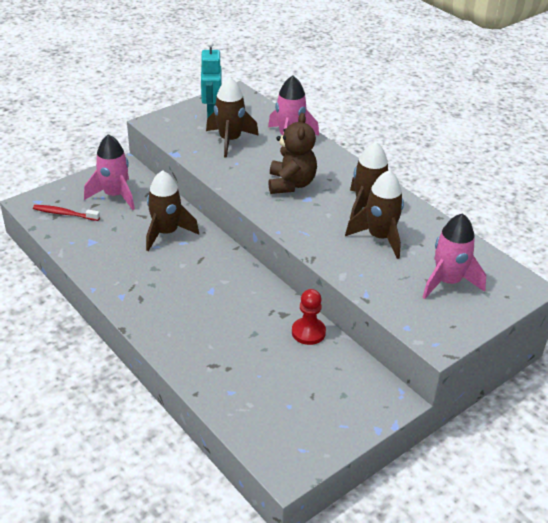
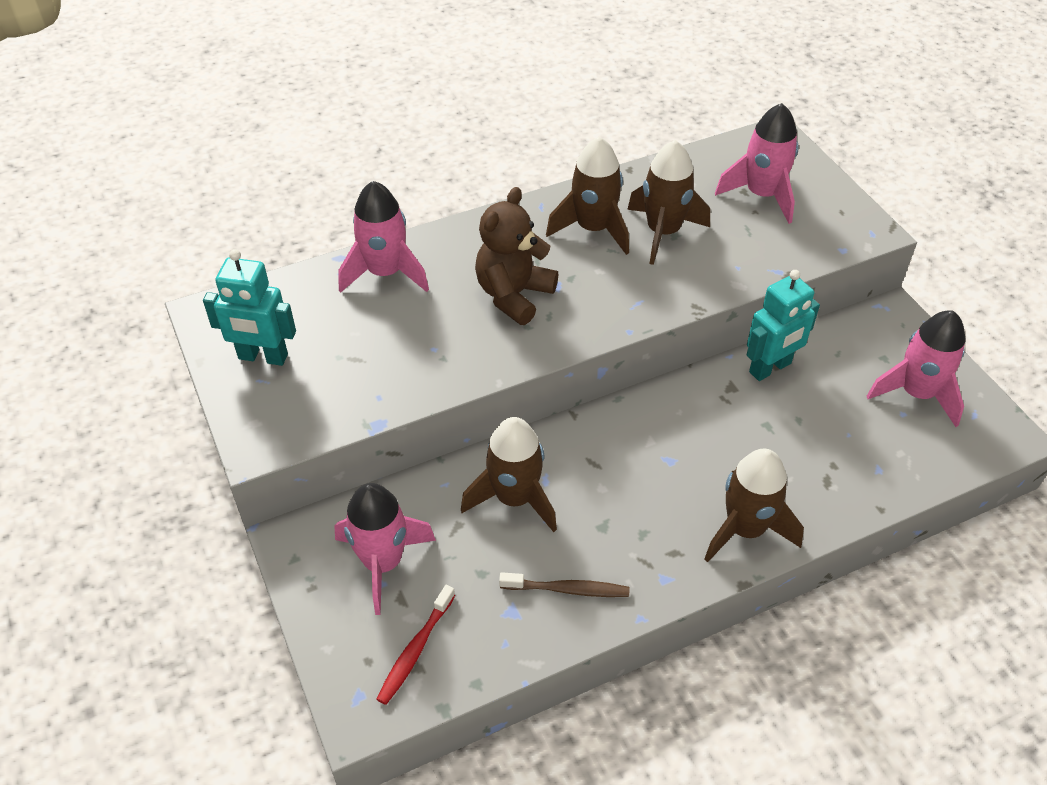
camera: 75 degrees left, 10 degrees up
(108, 259) = (567, 589): none -> brown toothbrush
(230, 140) = (363, 346): brown rocket -> brown rocket (745, 529)
(291, 184) = (513, 295): brown teddy bear -> brown teddy bear turned 75 degrees counterclockwise
(308, 332) = (770, 368): red pawn -> turquoise robot
(312, 414) = (916, 393): none -> pink rocket

